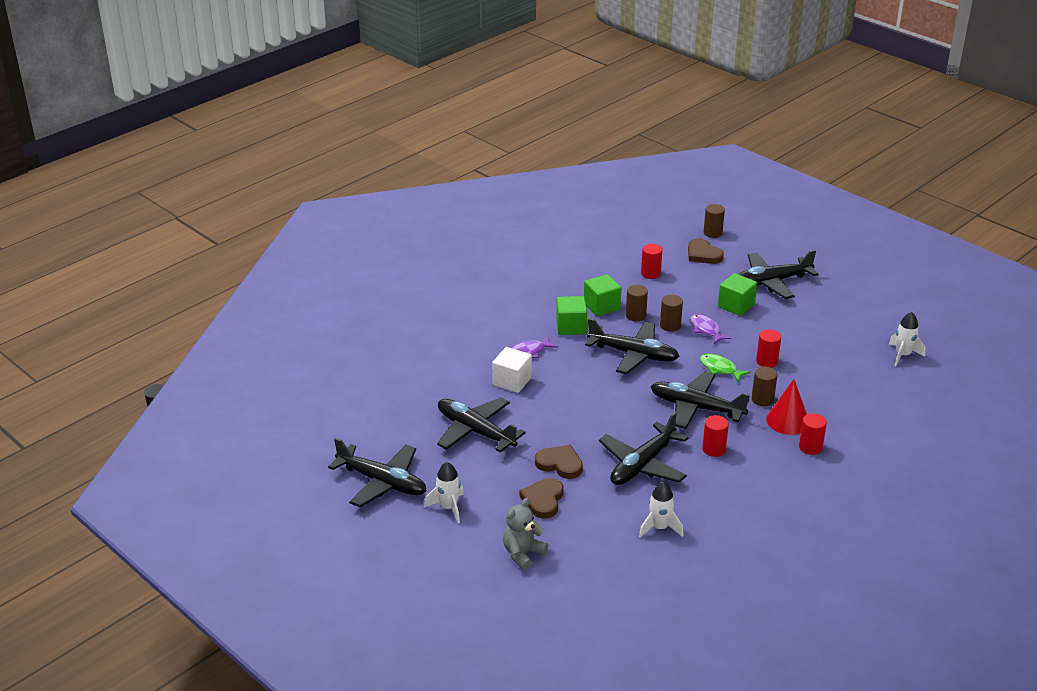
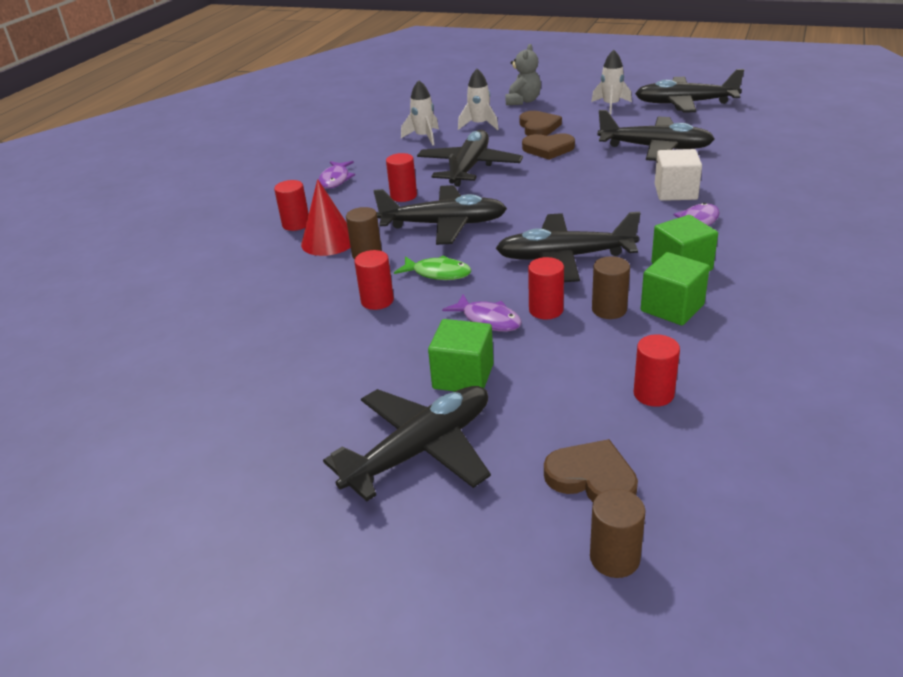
camera: 160 degrees right, 0 degrees up
(670, 326) = (546, 310): brown cylinder -> red cylinder
(766, 492) = (335, 179): none -> purple fish
(903, 355) = (164, 371): white rocket -> white rocket (479, 125)

